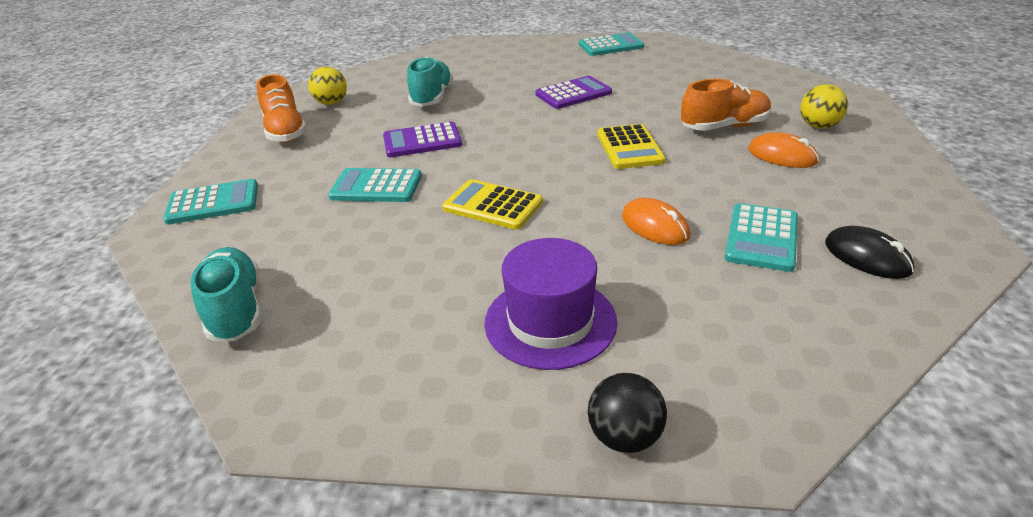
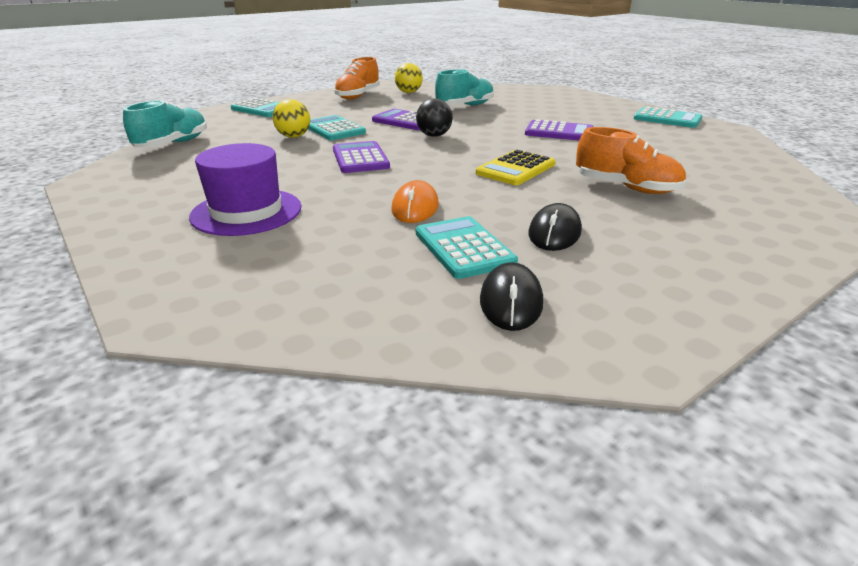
camera: 45 degrees right, 5 degrees down
(492, 205) = (360, 158): yellow calculator -> purple calculator
(624, 437) = (141, 268): black ball -> black ball (434, 135)
(761, 238) = (464, 248): turquoise calculator -> turquoise calculator turned 90 degrees clockwise
(773, 190) = (554, 232): none -> black mouse
(782, 156) = (626, 221): orange mouse -> none
(818, 126) = (724, 222): yellow ball -> yellow ball (294, 136)

